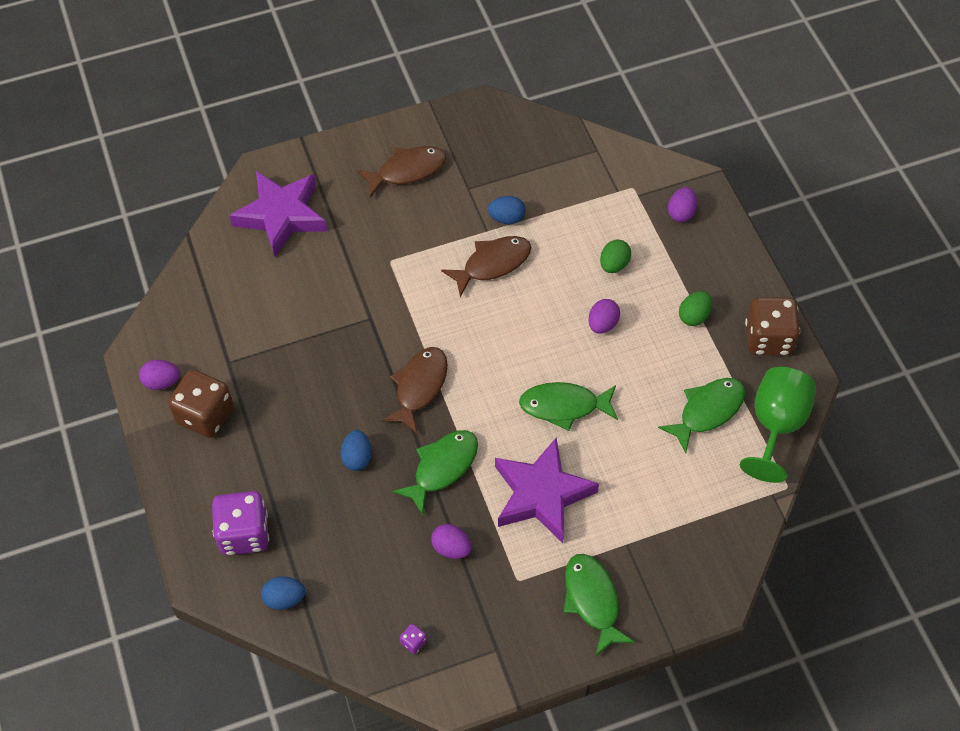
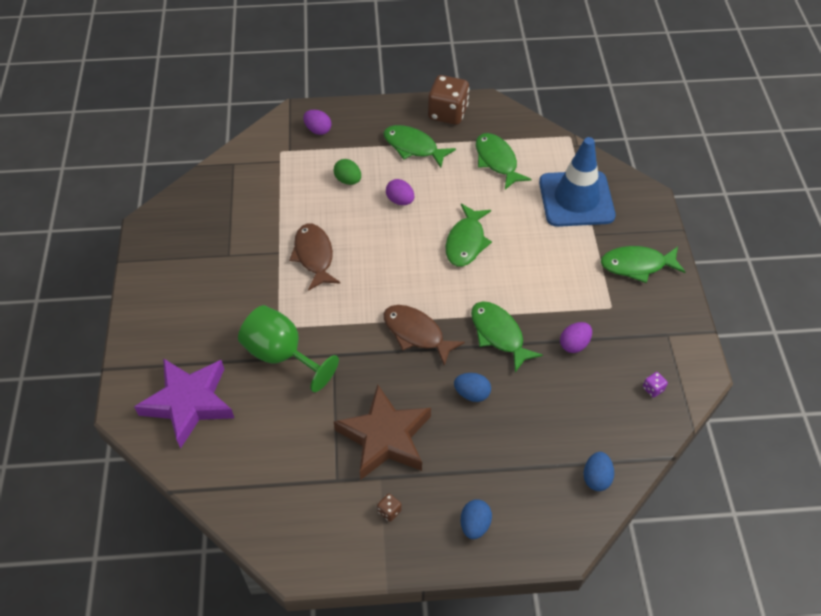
camera: 75 degrees left, 5 degrees down
(162, 382) = (338, 545): purple egg -> none
(205, 415) = (389, 511): brown dice -> brown dice, size x0.40
(244, 533) = (525, 499): purple dice -> none
(285, 390) = (385, 437): none -> brown star
(407, 171) = (187, 293): brown fish -> none
(506, 218) = (272, 236): blue egg -> blue egg (474, 525)
(541, 494) = (540, 274): purple star -> none
(677, 513) = (576, 199): none -> blue traffic cone
(694, 316) = (413, 147): green egg -> green fish
(776, 425) = (519, 128): green goblet -> green goblet (282, 355)

